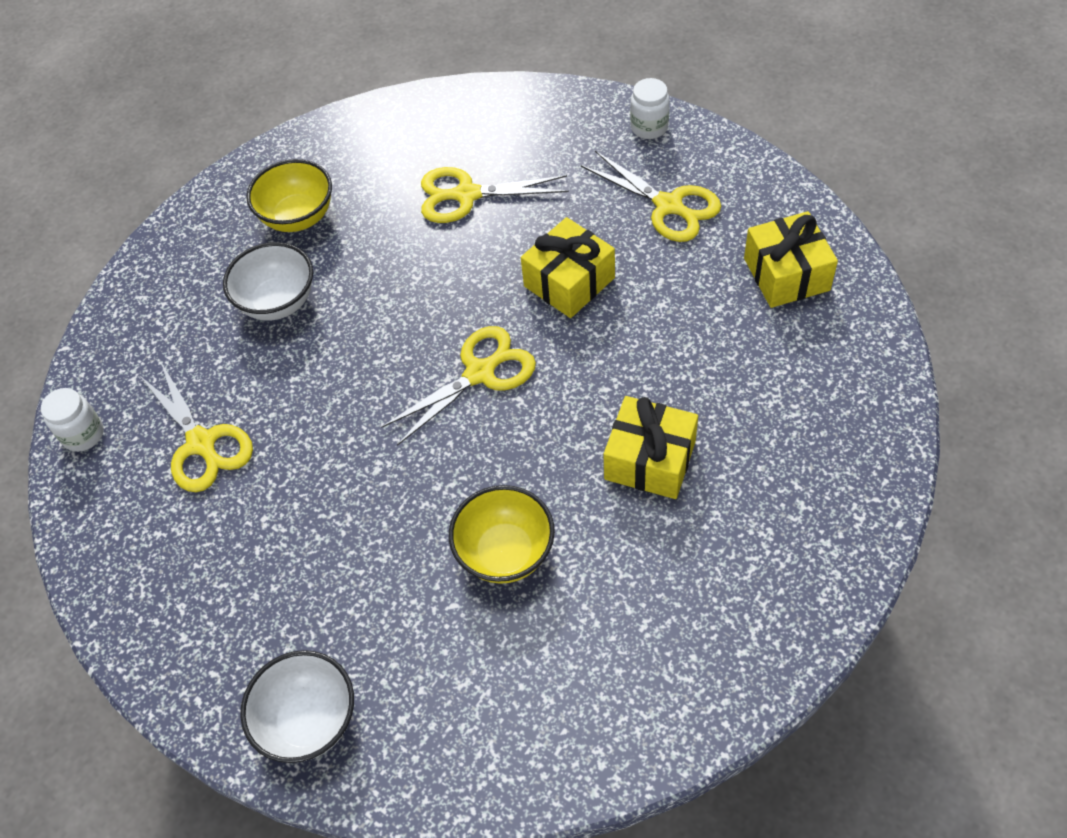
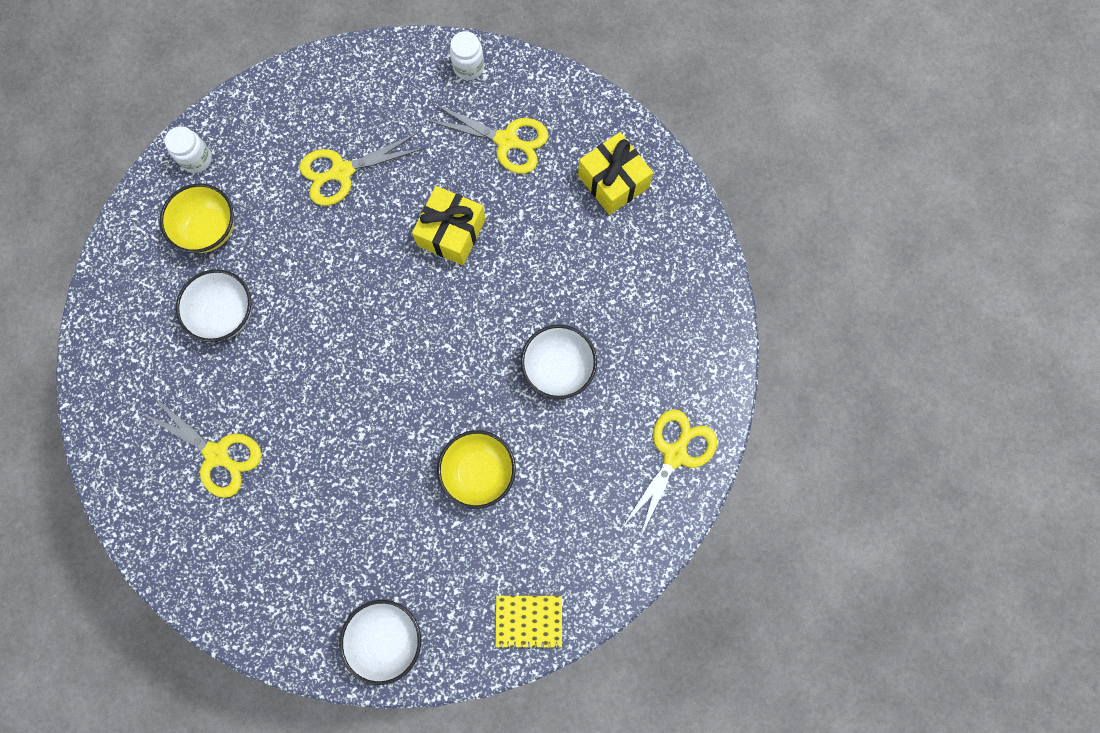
camera: 25 degrees left, 20 degrees up
(83, 434) = (118, 475): white jar -> white jar (196, 159)
(480, 373) = (410, 332): yellow scissors -> yellow scissors (675, 454)
(504, 760) = (529, 621): none -> yellow notebook
(650, 460) = (558, 368): yellow gift -> white bowl

